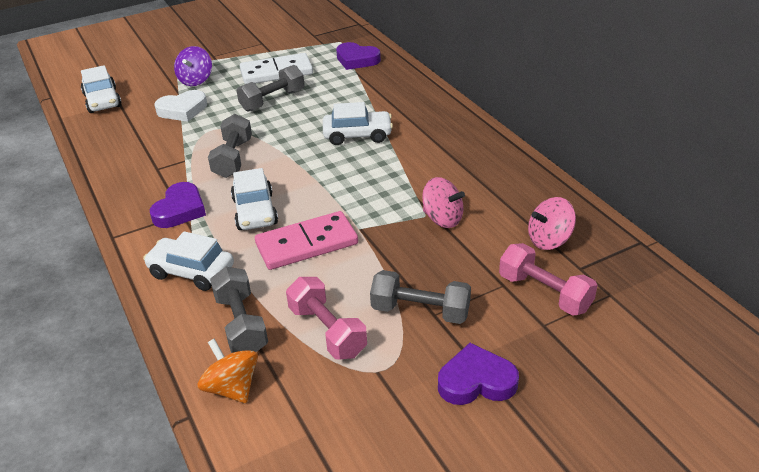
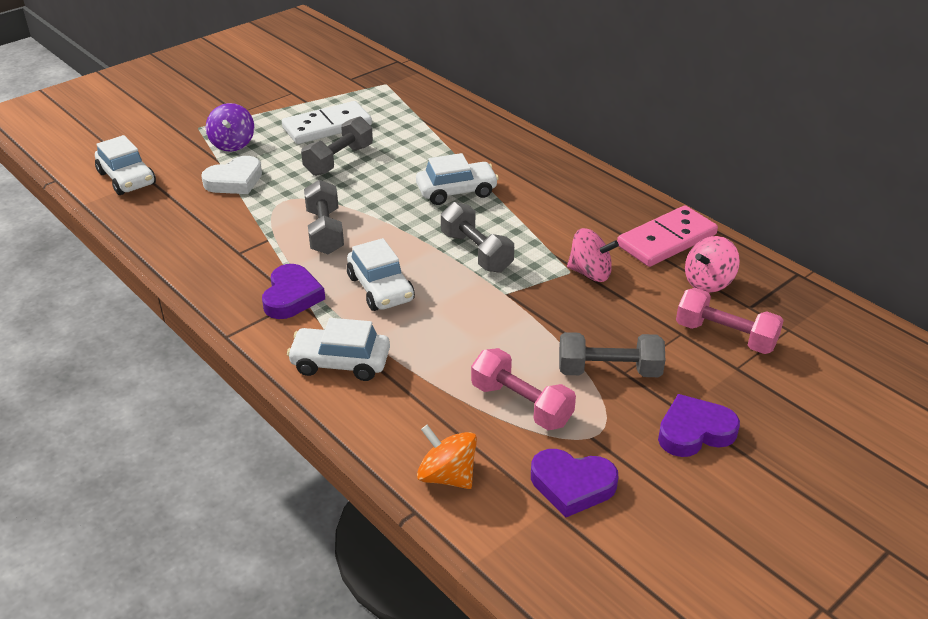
camera: 15 degrees left, 0 degrees up
(241, 324) = (425, 410): grey dumbbell -> grey dumbbell (476, 252)
(307, 244) = (456, 317): pink domino -> pink domino (667, 240)
(357, 60) = (415, 104): purple heart -> purple heart (572, 485)

